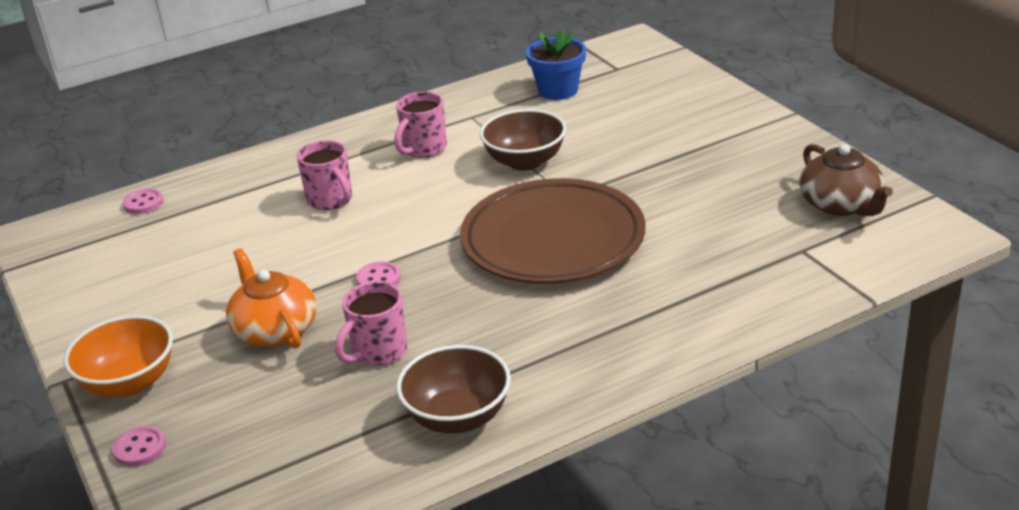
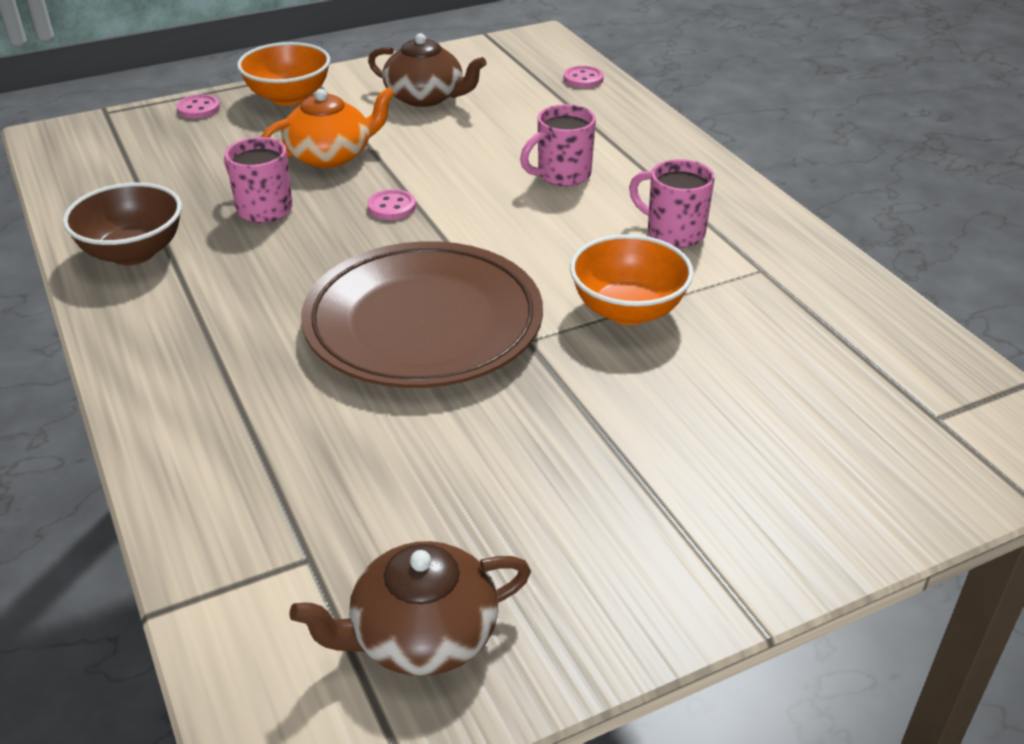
camera: 90 degrees right, 5 degrees up
(157, 289) = (425, 97): none -> brown teapot
(525, 161) = (628, 310): brown bowl -> orange bowl
(558, 90) = (847, 349): blue flower pot -> none

